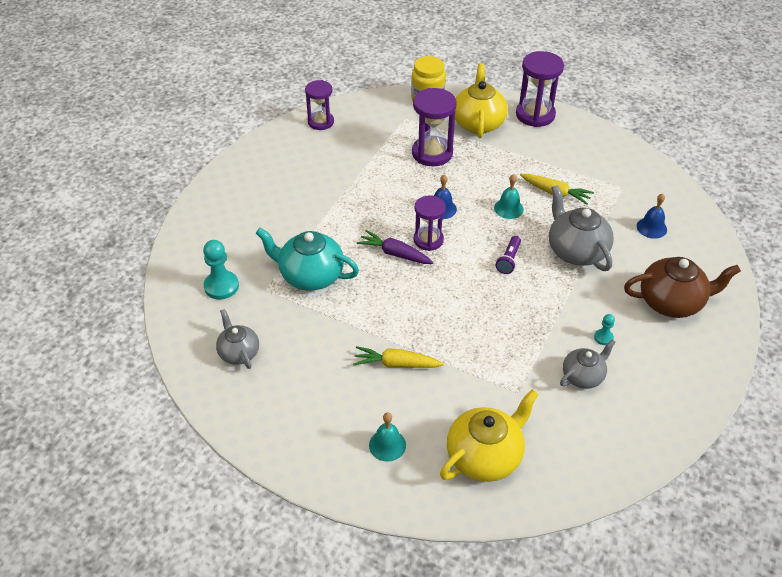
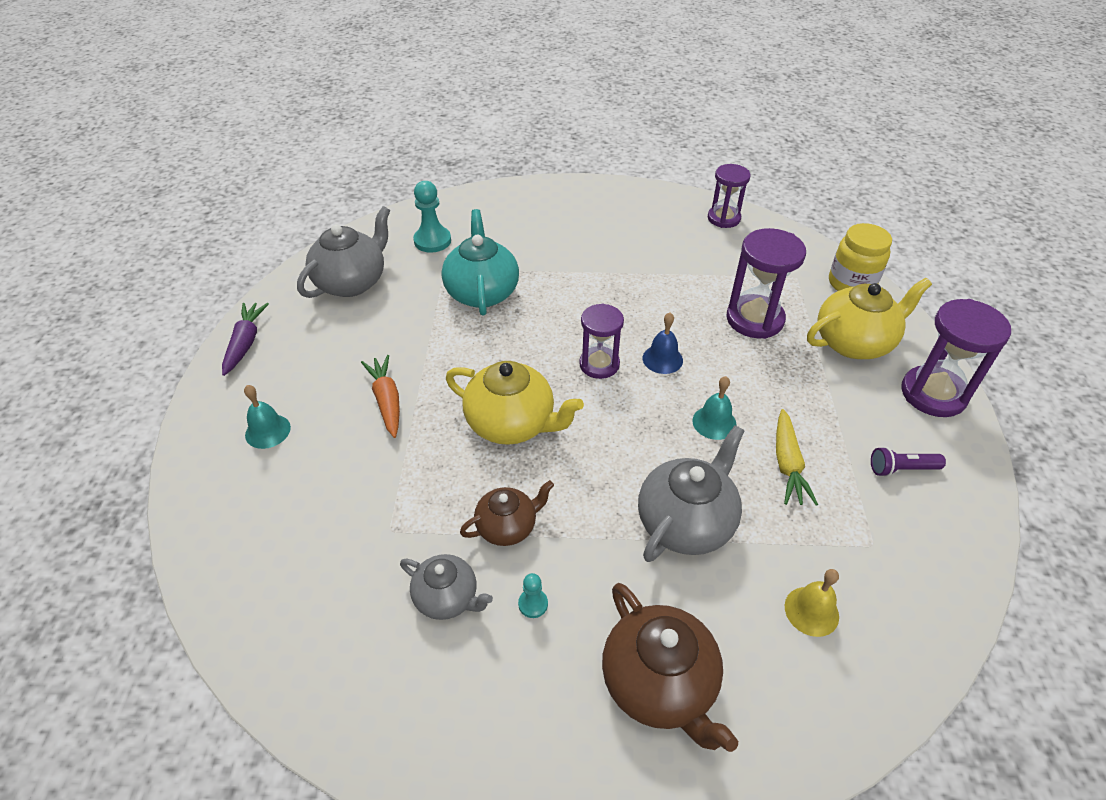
camera: 65 degrees right, 0 degrees up
(239, 352) = (352, 282): grey teapot -> grey teapot, size x1.64
(394, 253) = (557, 343): purple carrot -> purple carrot (245, 342)
(396, 364) = (386, 400): yellow carrot -> orange carrot
(485, 456) = (276, 526): yellow teapot -> yellow teapot (512, 423)
(508, 260) = (616, 451): purple flashlight -> purple flashlight (901, 469)
(543, 331) = (507, 526): none -> brown teapot
(651, 227) = (811, 611): blue bell -> yellow bell

